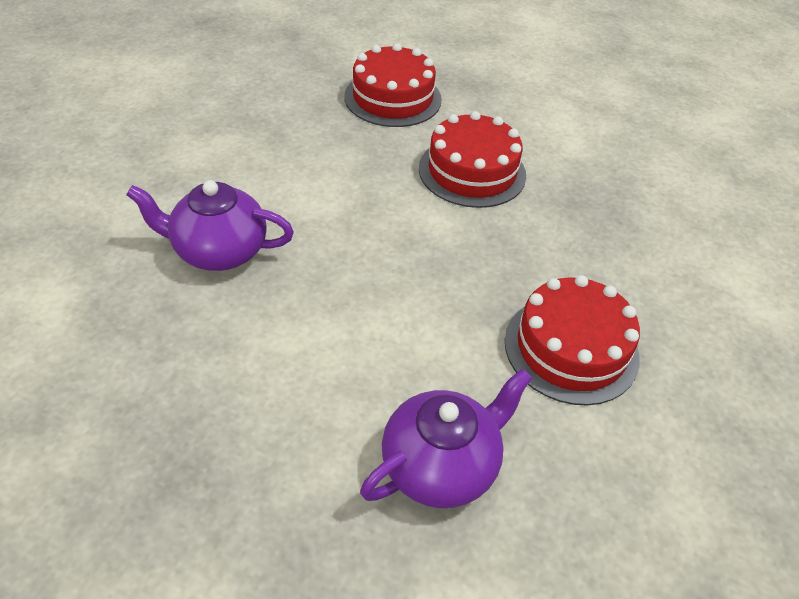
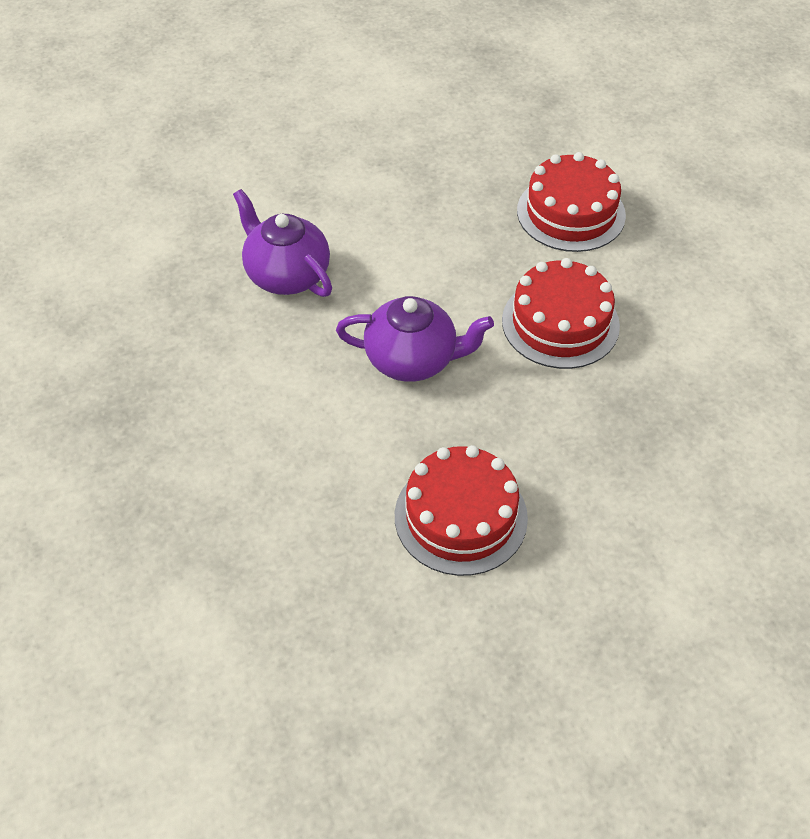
camera: 45 degrees right, 5 degrees up
(441, 465) = (271, 525): purple teapot -> purple teapot (413, 359)

